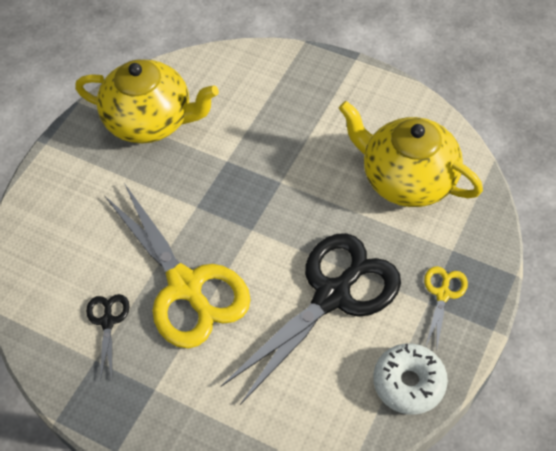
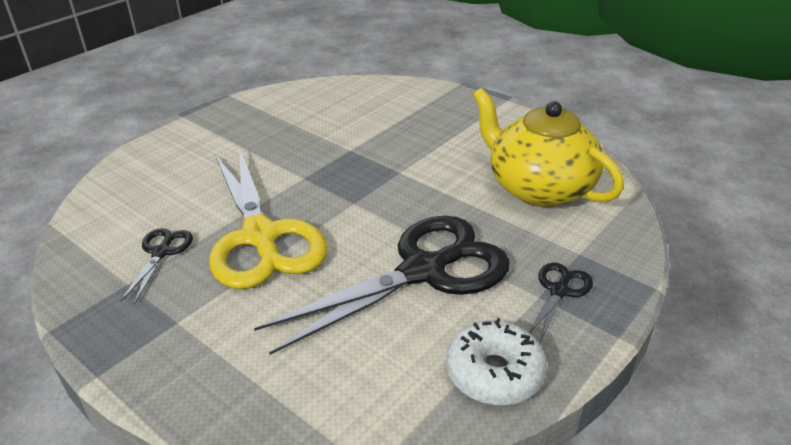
camera: 10 degrees right, 20 degrees down
(151, 121) = (289, 114): yellow teapot -> none
(443, 294) = (559, 291): yellow scissors -> black scissors

